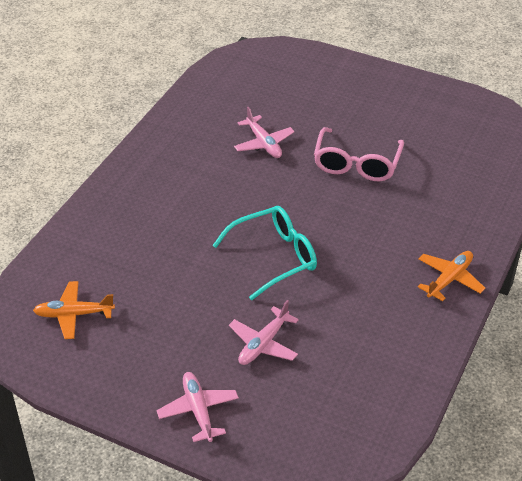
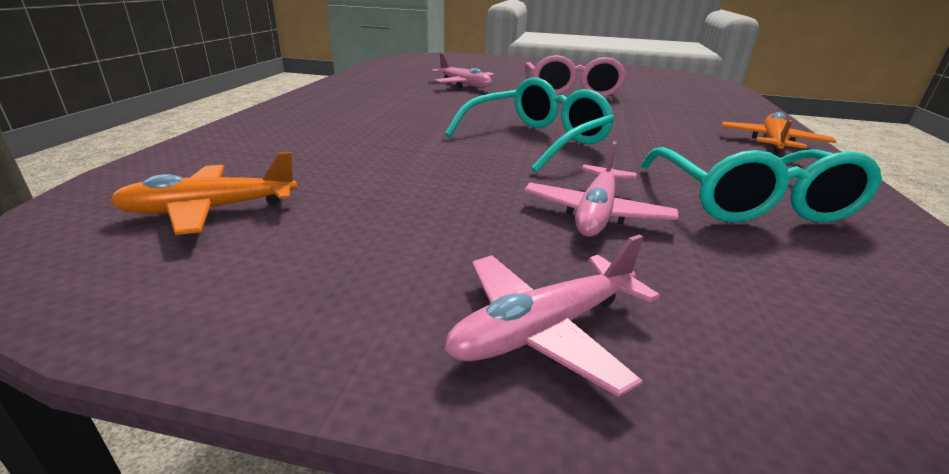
camera: 15 degrees left, 15 degrees down
(198, 410) = (543, 330): pink plane -> pink plane turned 90 degrees counterclockwise
(359, 346) = (751, 203): none -> turquoise glasses

